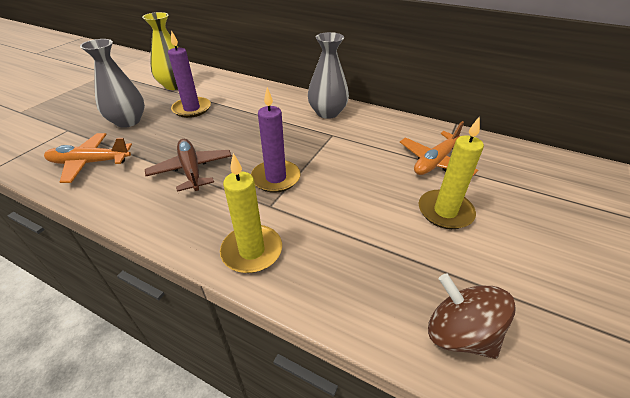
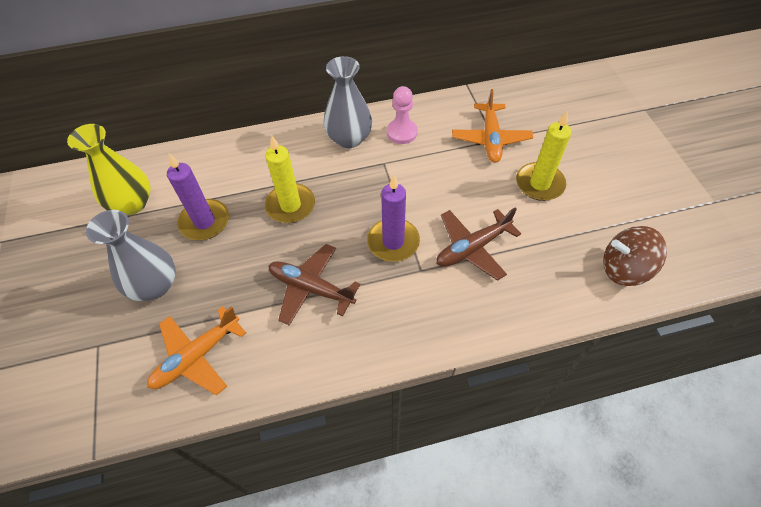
camera: 40 degrees left, 15 degrees up
(252, 251) = (455, 316): yellow candle -> yellow candle (290, 205)
(327, 217) = (472, 248): none -> brown plane
(368, 126) = (402, 132): none -> pink pawn

